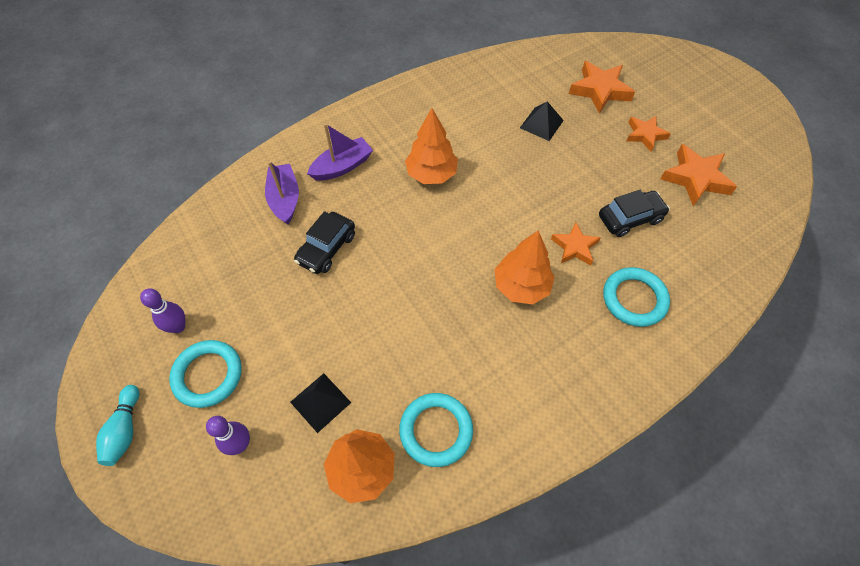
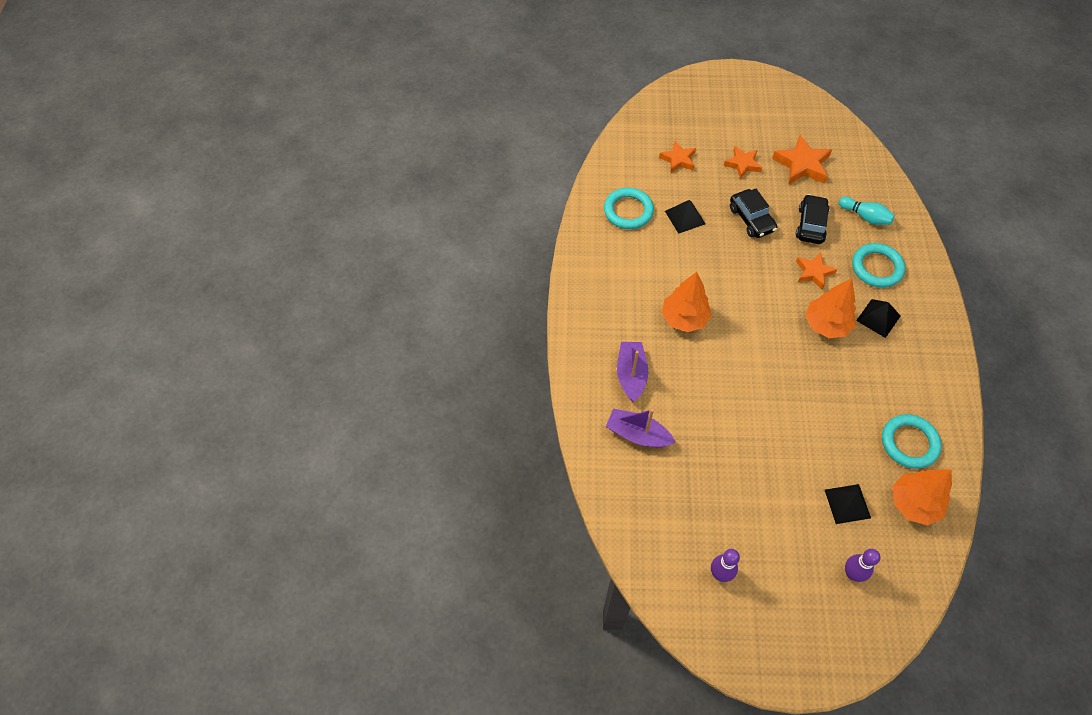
camera: 55 degrees left, 0 degrees up
(125, 430) = (796, 651): turquoise bowling pin -> turquoise bowling pin (865, 217)
(208, 375) = (780, 570): turquoise ring -> turquoise ring (628, 211)
(327, 248) = (710, 430): black car -> black car (751, 219)
(571, 329) = (878, 318): none -> black pyramid
(600, 90) = (678, 159): orange star -> orange star, size x0.65

